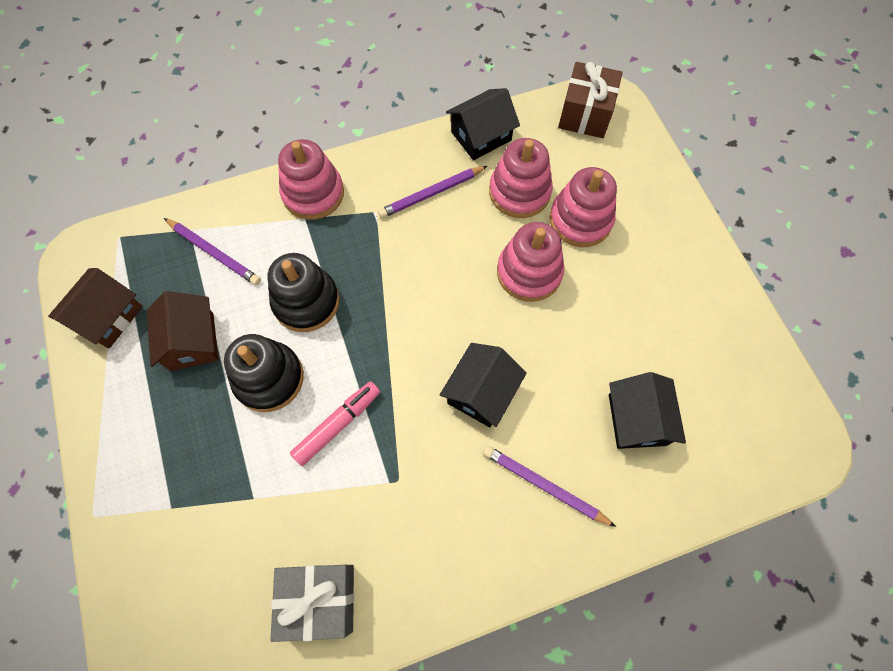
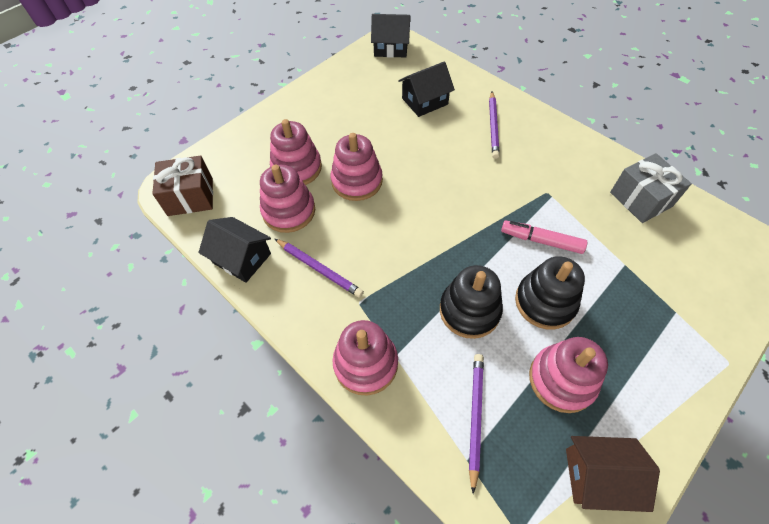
camera: 115 degrees left, 10 degrees down
(192, 341) = (562, 380): brown house -> pink stacking toy
(481, 392) = (460, 174): black house -> black house (391, 48)

